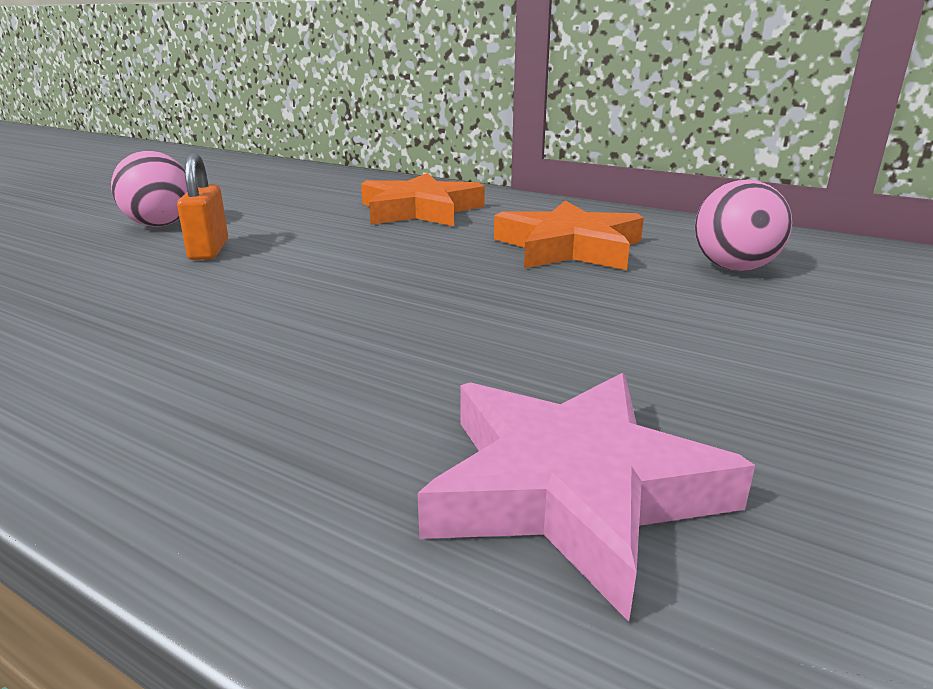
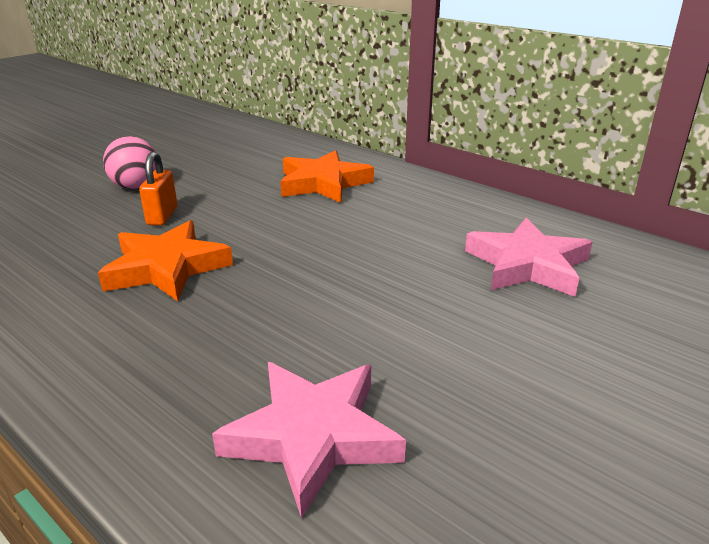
camera: 10 degrees right, 5 degrees up
(569, 247) = (415, 233): orange star -> orange star (167, 268)
(734, 268) = (527, 265): pink ball -> pink star

